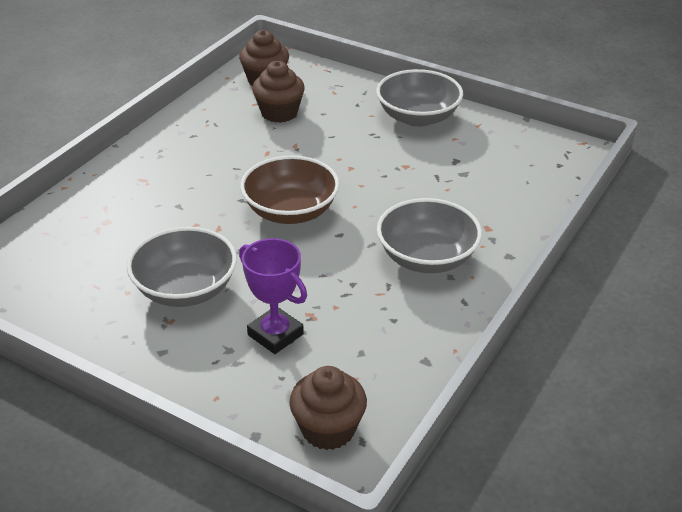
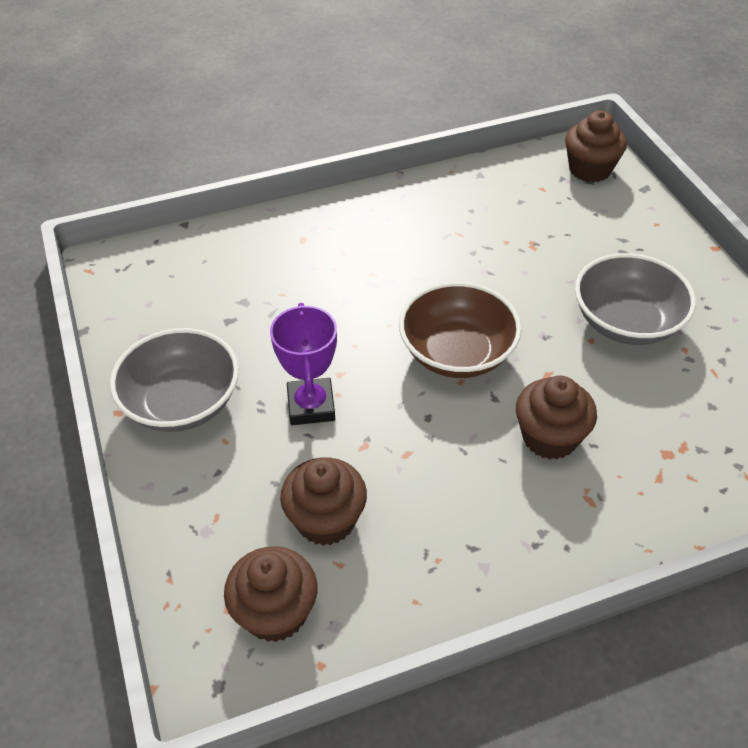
camera: 140 degrees left, 10 degrees up
(189, 196) = (549, 437): none -> brown cupcake
(275, 334) = (575, 244): purple trophy -> purple trophy (311, 406)
(427, 258) = (387, 241): grey bowl -> none

